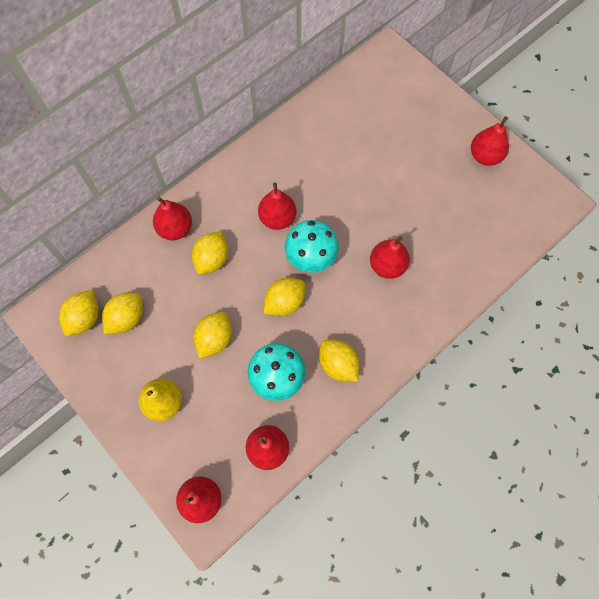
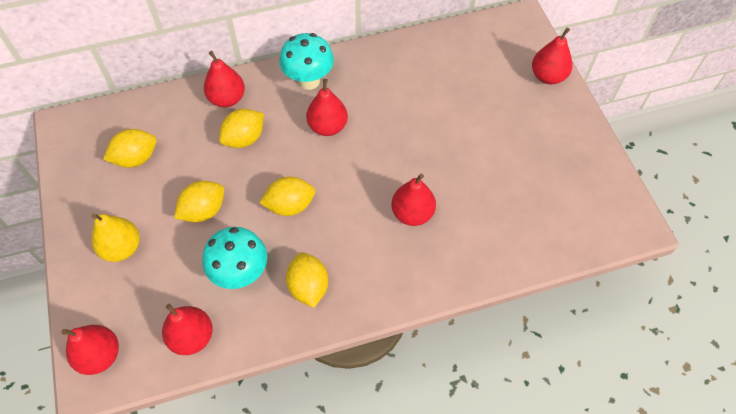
camera: 25 degrees right, 10 degrees down
(85, 318) = (100, 143): yellow lemon -> none
(311, 259) = (338, 176): turquoise mushroom -> turquoise mushroom (309, 81)
(485, 156) = (573, 150): red pear -> red pear (548, 76)

